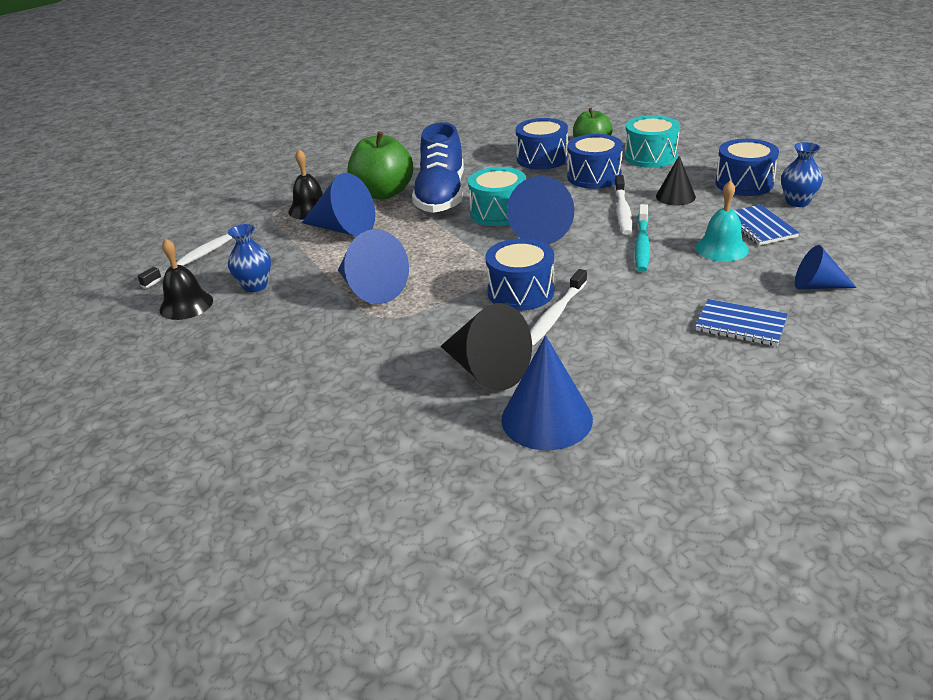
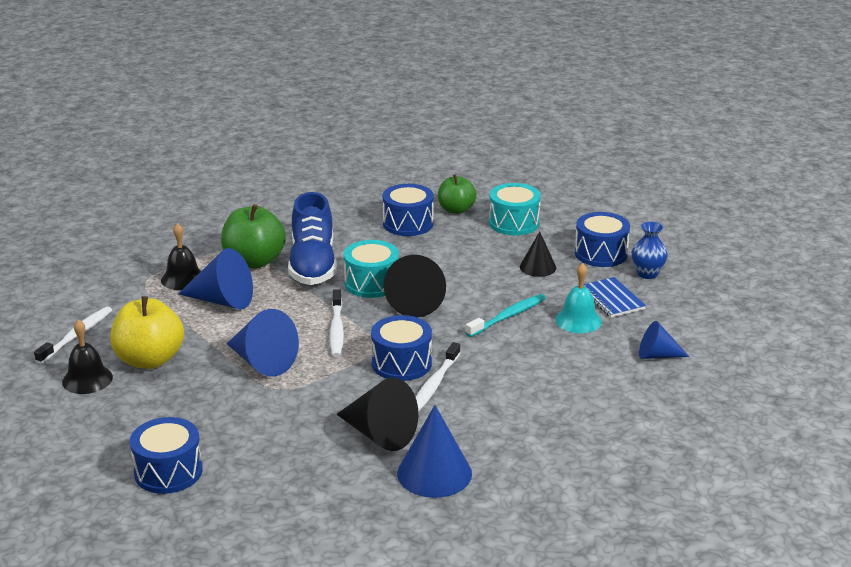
camera: 10 degrees left, 5 degrees down
(255, 286) = (149, 360): blue vase -> yellow apple
(544, 230) = (417, 302): blue cone -> black cone
(594, 177) = (460, 245): blue drum -> blue drum (168, 472)
(622, 211) = (489, 282): white toothbrush -> white toothbrush (337, 329)
(642, 244) = (508, 316): turquoise toothbrush -> turquoise toothbrush turned 135 degrees counterclockwise
(741, 325) = (592, 391): blue notebook -> none

